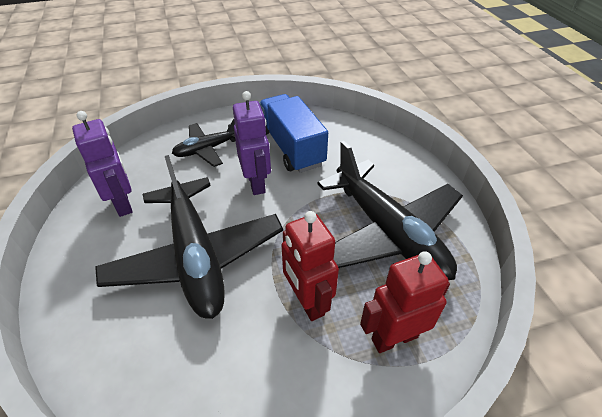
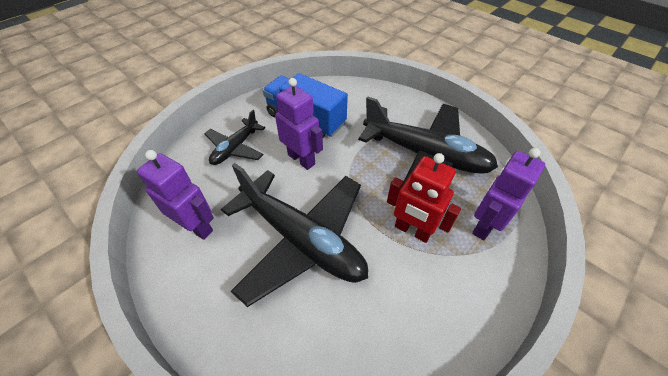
camera: 30 degrees left, 5 degrees up
(394, 338) = (484, 225): red robot -> purple robot

